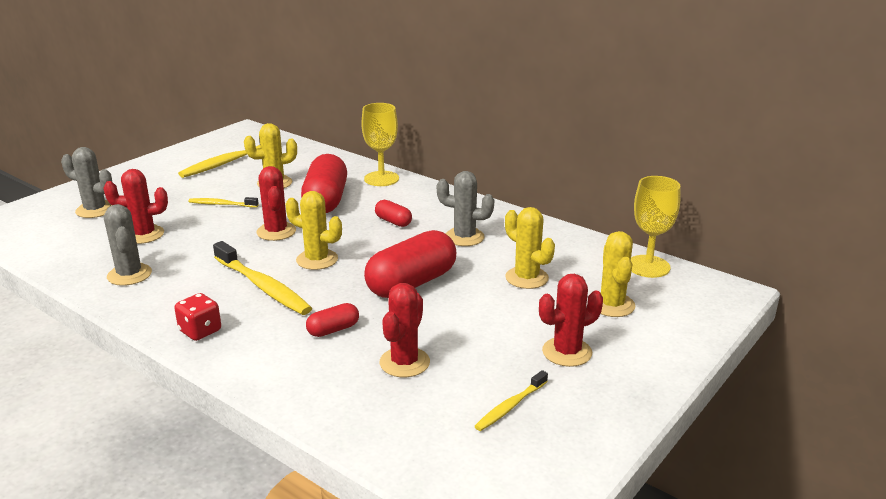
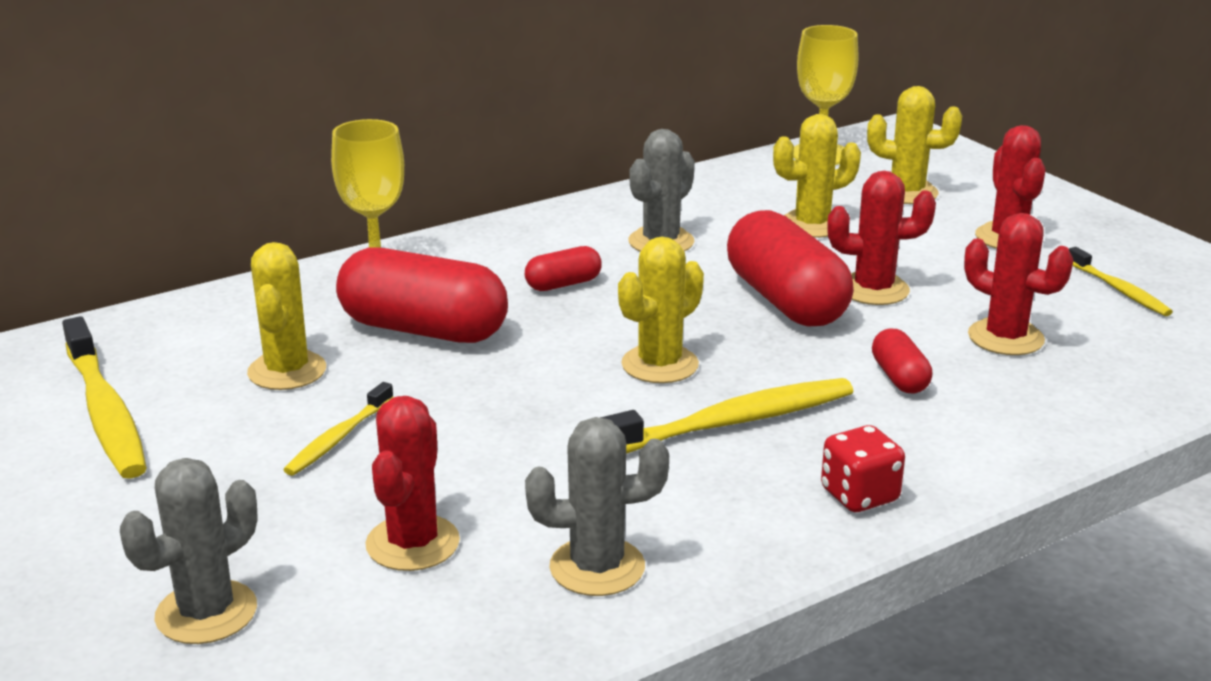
camera: 70 degrees left, 0 degrees up
(276, 232) = (519, 391): red cactus -> red cactus (873, 290)

